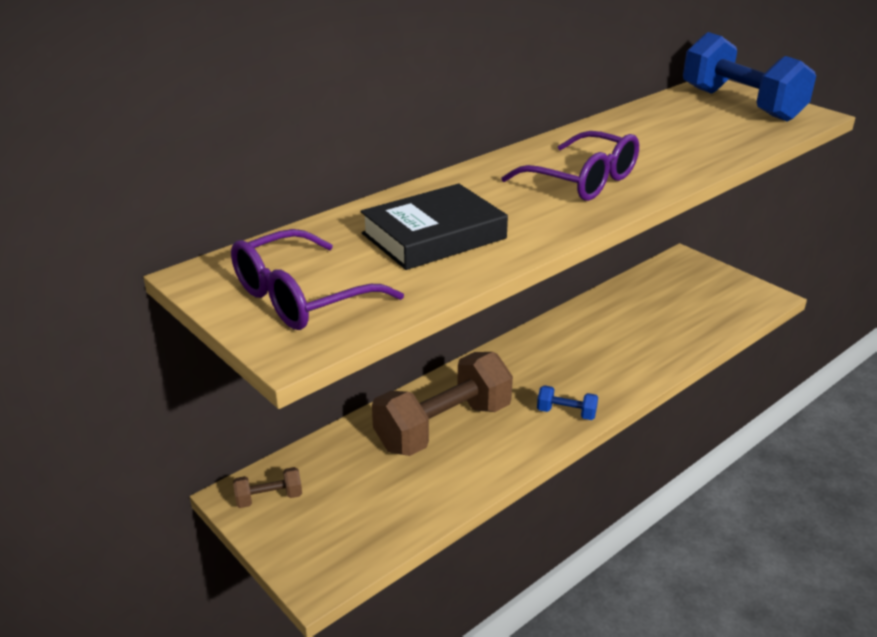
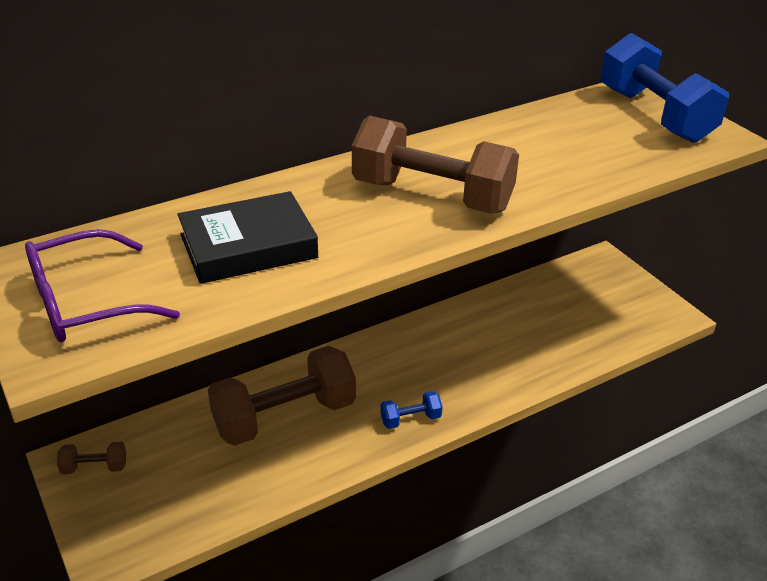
camera: 10 degrees right, 5 degrees up
(566, 413) = (410, 419): blue dumbbell -> blue dumbbell turned 45 degrees counterclockwise
(582, 181) = (432, 196): purple glasses -> brown dumbbell

